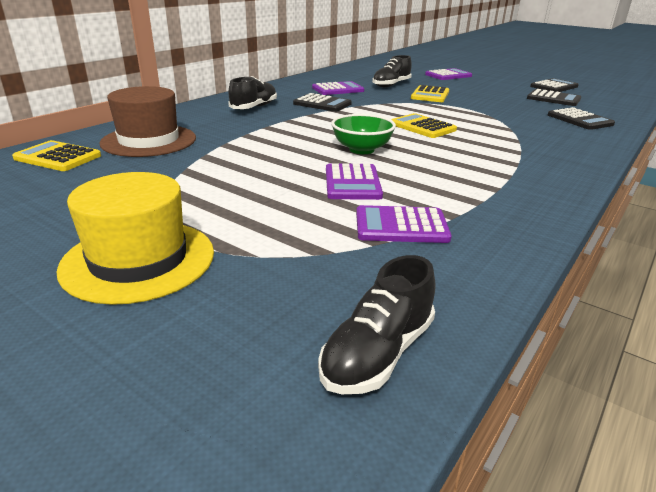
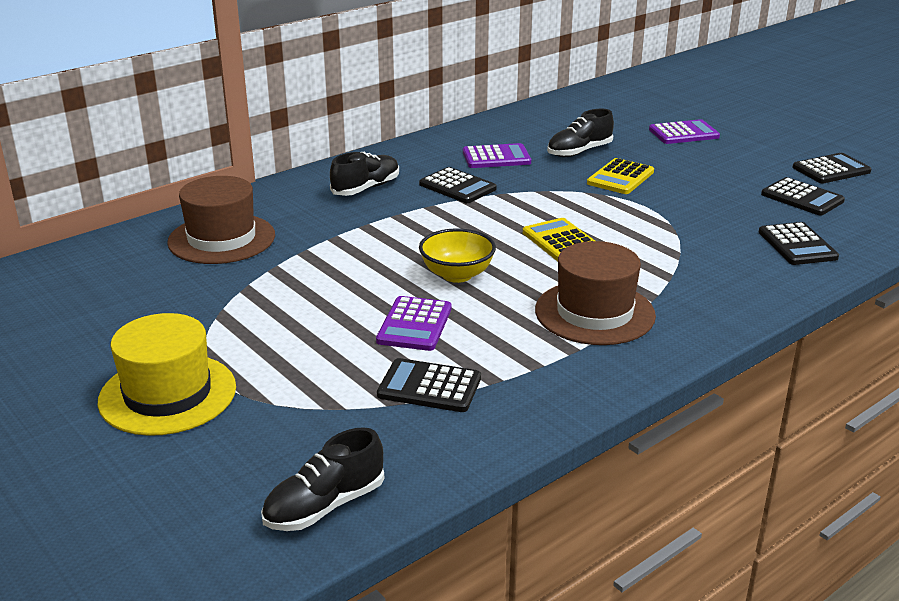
camera: 15 degrees right, 0 degrees up
(58, 157) = (122, 257): yellow calculator -> none
(361, 150) = (457, 275): green bowl -> yellow bowl
(401, 226) = (429, 387): purple calculator -> black calculator
(488, 164) = (594, 313): none -> brown hat

